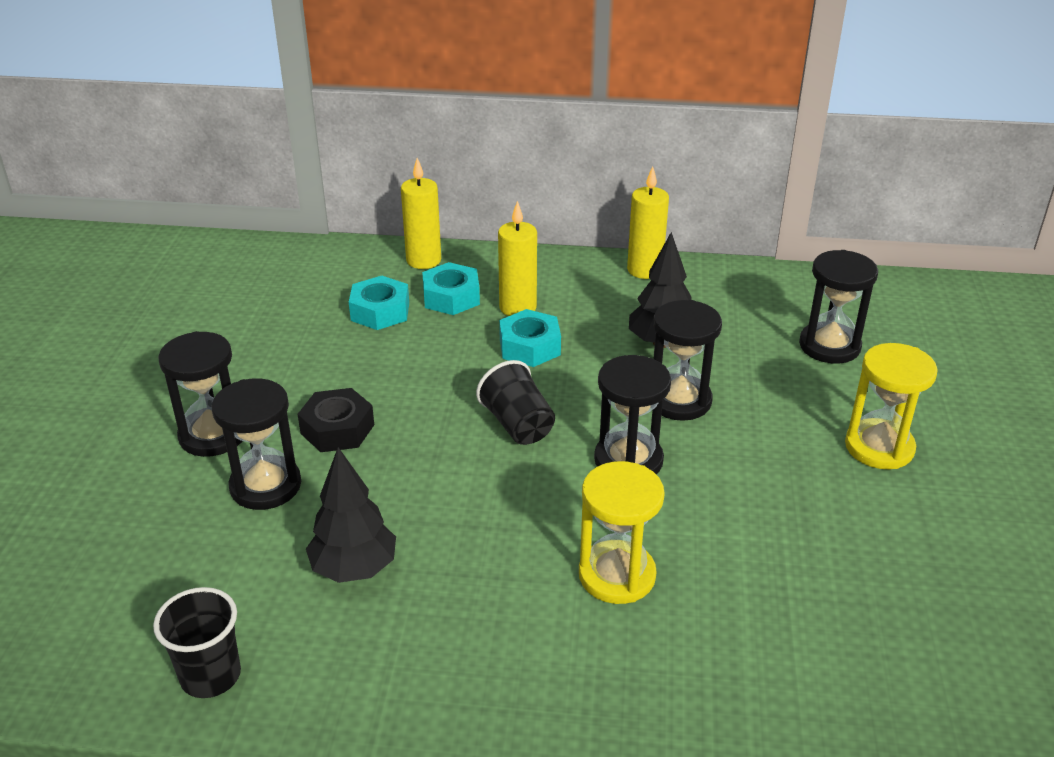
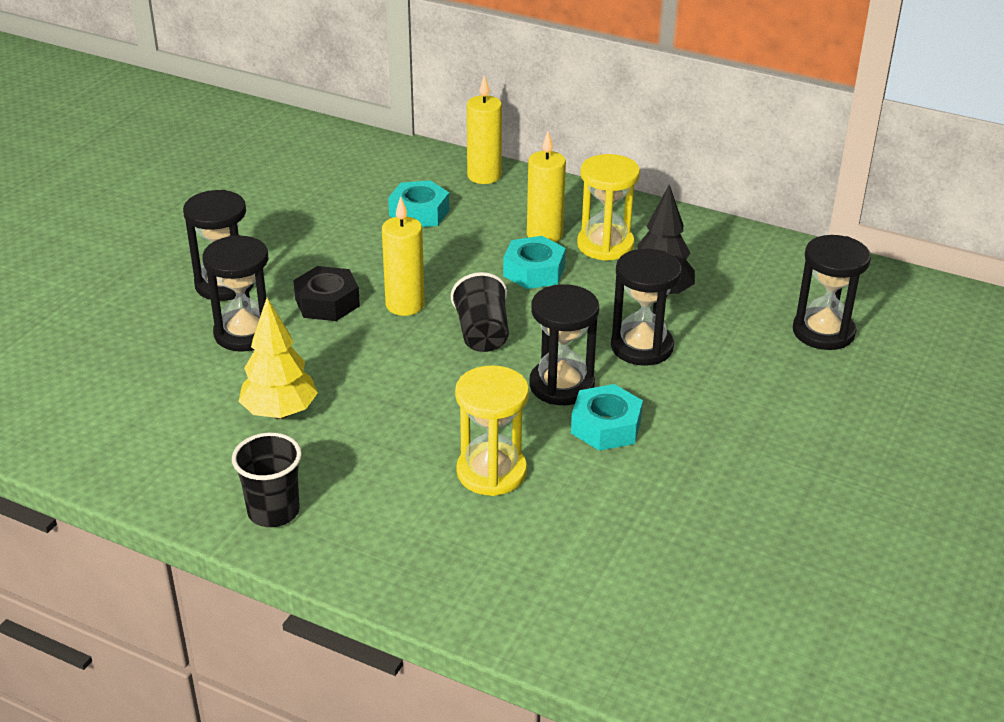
camera: 20 degrees right, 0 degrees up
(210, 676) = (131, 460): black cup -> black cup (273, 511)
(354, 569) = (280, 412): black tree -> yellow tree
(451, 297) = (489, 213): turquoise nut -> turquoise nut (606, 426)
(644, 270) = (687, 225): yellow candle -> yellow candle (405, 305)
(879, 447) = (806, 430): yellow hourglass -> yellow hourglass (605, 245)

